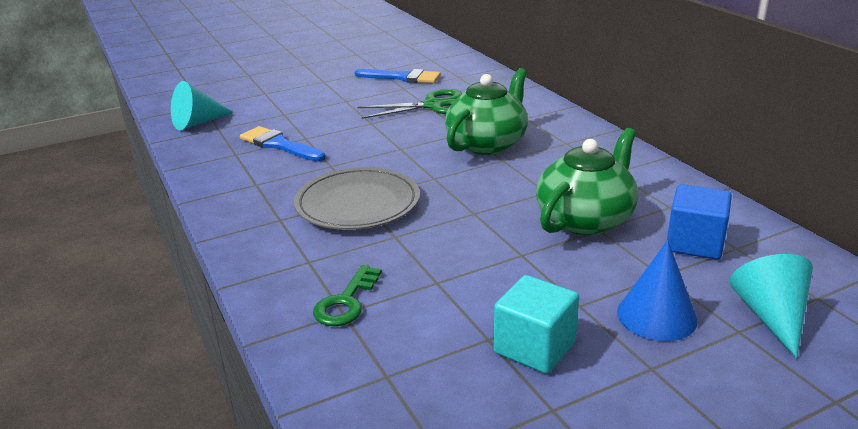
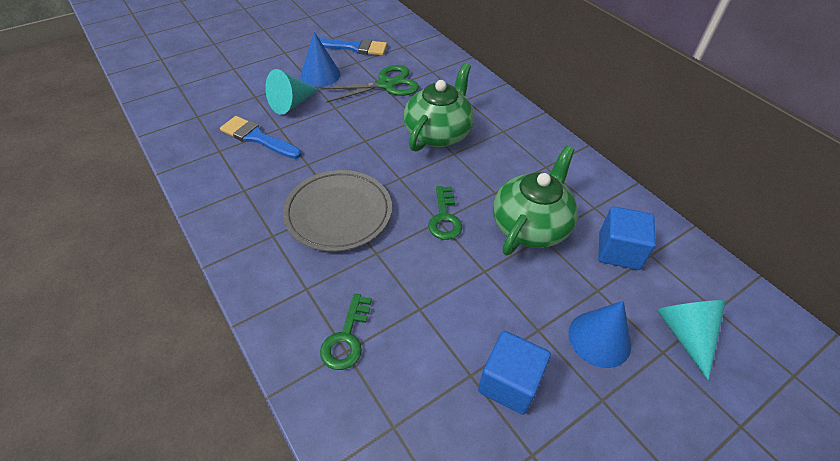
camera: 10 degrees left, 20 degrees up
(197, 122) = (177, 109): turquoise cone -> turquoise cone (291, 104)
(359, 98) = (320, 75): none -> blue cone
(481, 210) = (444, 218): none -> green key
(534, 347) = (509, 383): turquoise cube -> blue cube

